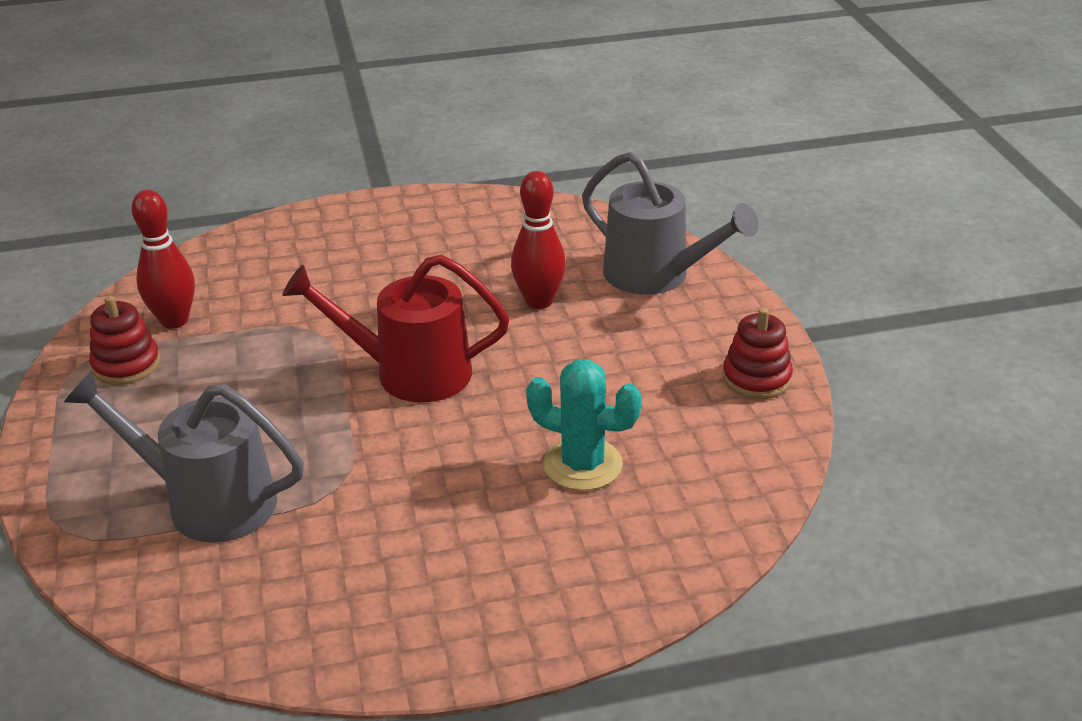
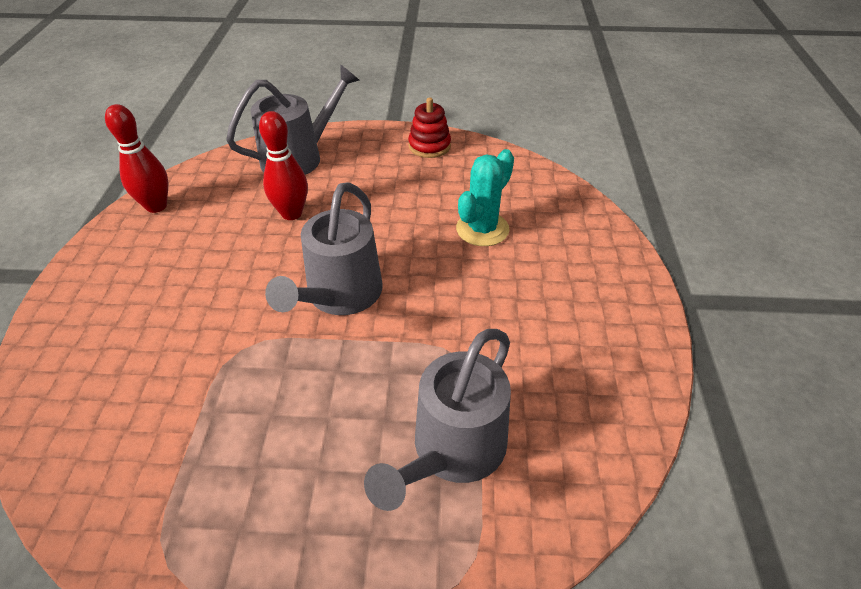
camera: 75 degrees left, 10 degrees up
(126, 365) = (201, 516): red stacking toy -> none
(174, 320) = (147, 464): red bowling pin -> red bowling pin (156, 206)
(409, 373) = (339, 296): red watering can -> grey watering can

